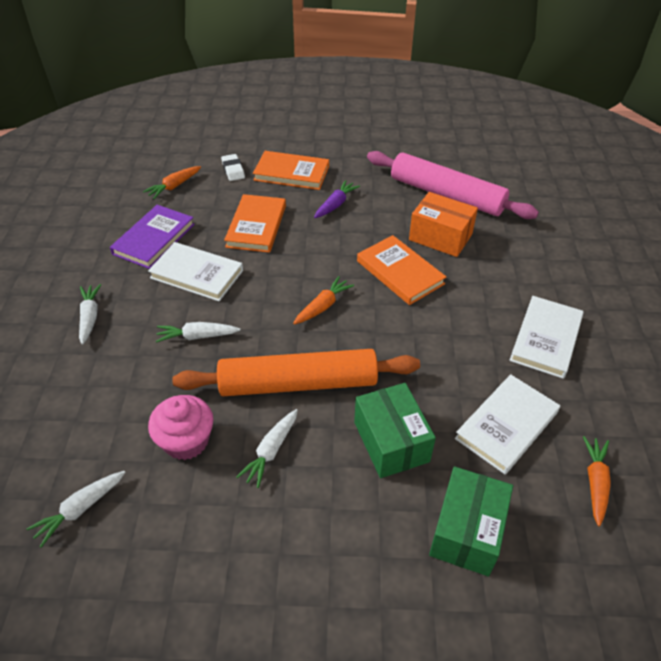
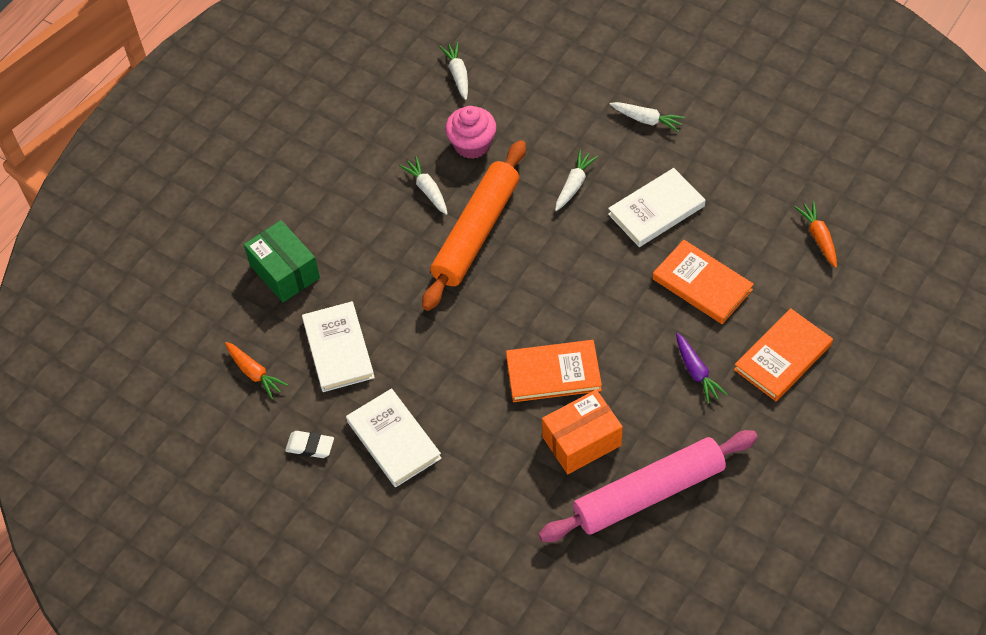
camera: 125 degrees right, 10 degrees up
(154, 239) = (732, 193): purple book -> none
(233, 170) = (822, 303): white eraser -> white eraser (310, 446)
(323, 306) = (550, 288): orange carrot -> none
(391, 442) = (381, 265): green box -> none

